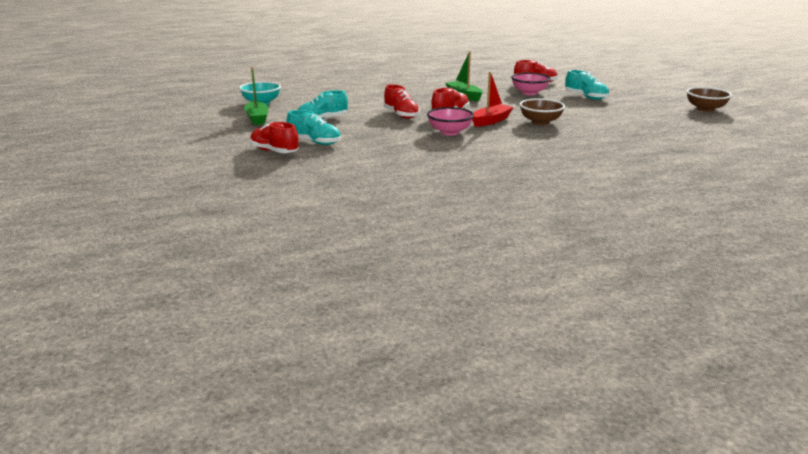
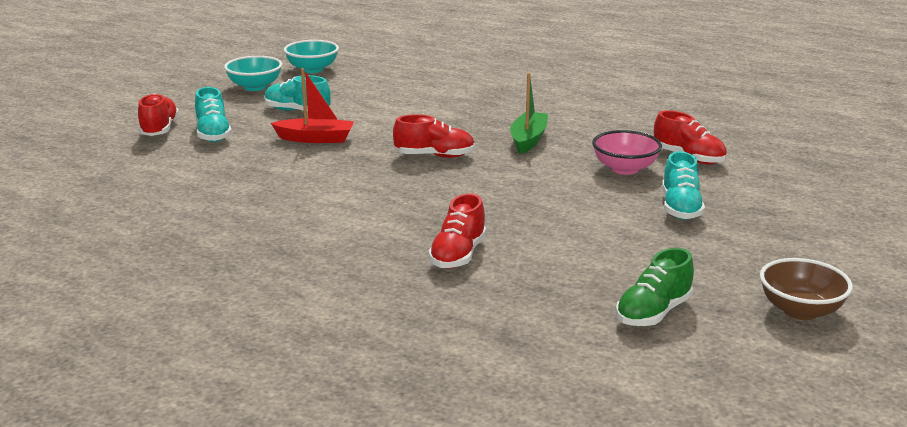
camera: 50 degrees right, 0 degrees up
(257, 118) = (255, 87): green boat -> turquoise bowl
(401, 115) = (380, 137): red shoe -> red shoe (458, 255)
(449, 132) = (352, 179): pink bowl -> none
(490, 121) = (440, 186): red boat -> red boat (315, 139)
(540, 122) = (487, 214): brown bowl -> none
(682, 126) = (653, 313): none -> green shoe

